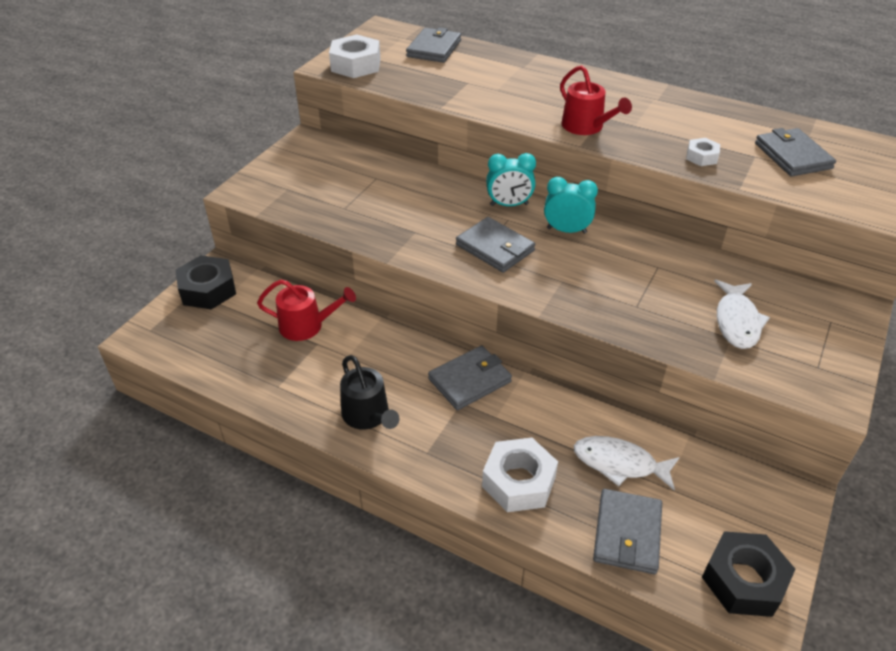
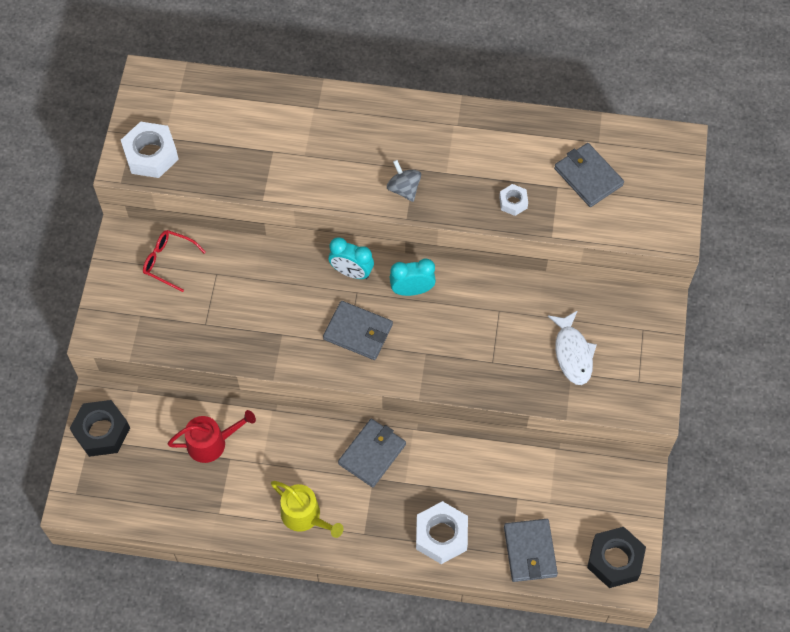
camera: 20 degrees left, 20 degrees up
(338, 161) = (169, 262): none -> red glasses
(368, 415) = (304, 516): black watering can -> yellow watering can
(434, 48) = (217, 101): grey wallet -> none
(509, 204) = (351, 272): turquoise clock -> turquoise clock turned 45 degrees clockwise
(586, 127) = (404, 189): red watering can -> grey spinning top
(619, 463) = (510, 494): white fish -> none

